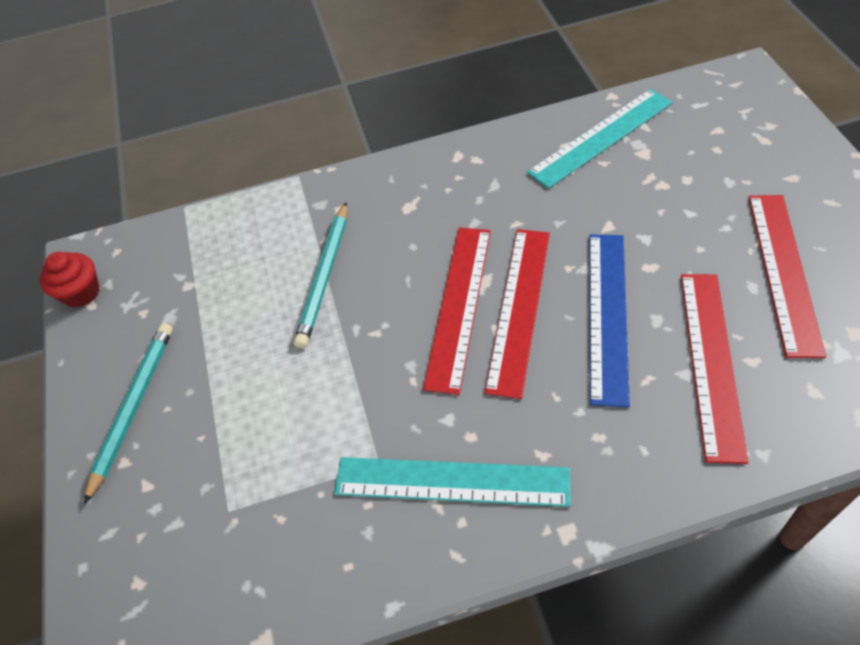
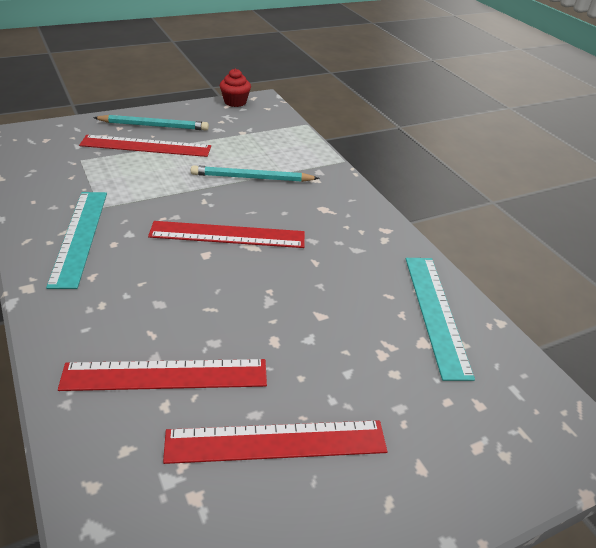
camera: 70 degrees right, 15 degrees down
(519, 308) = (225, 264): red ruler -> red ruler (146, 146)
(601, 137) = (435, 313): turquoise ruler -> turquoise ruler turned 45 degrees clockwise
(608, 315) = (219, 312): blue ruler -> none

